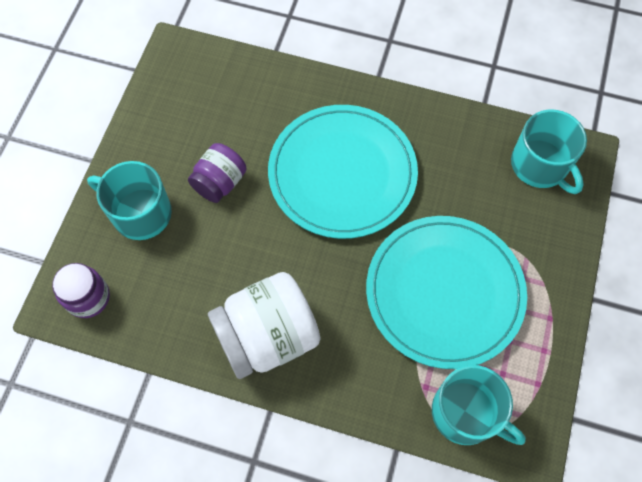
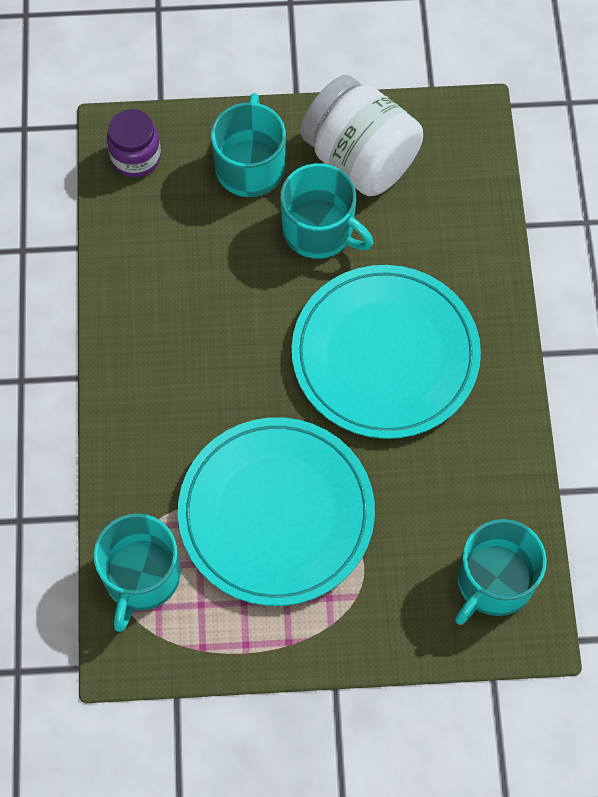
camera: 70 degrees right, 0 degrees up
(220, 182) = (319, 230): purple jar -> turquoise mug
(267, 336) = (156, 344): white jar -> white jar (360, 159)

